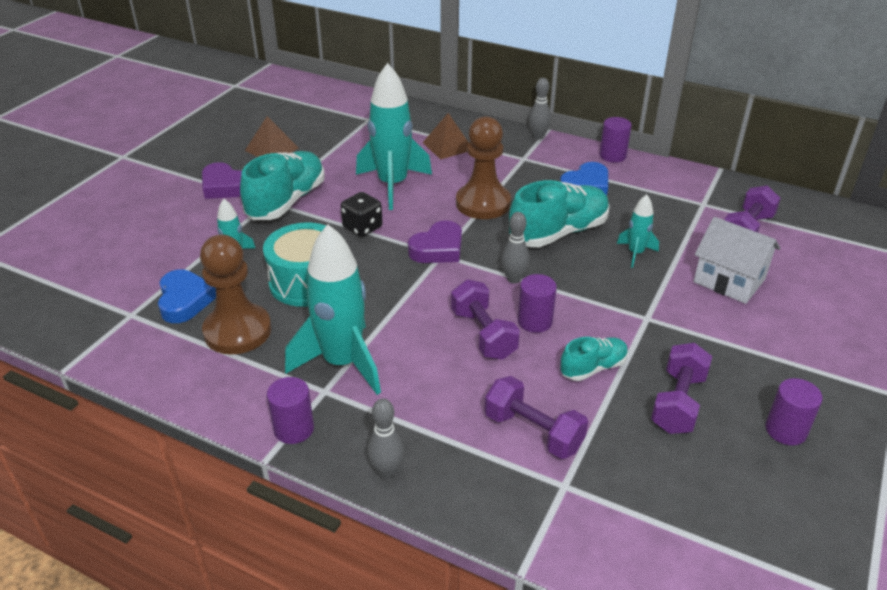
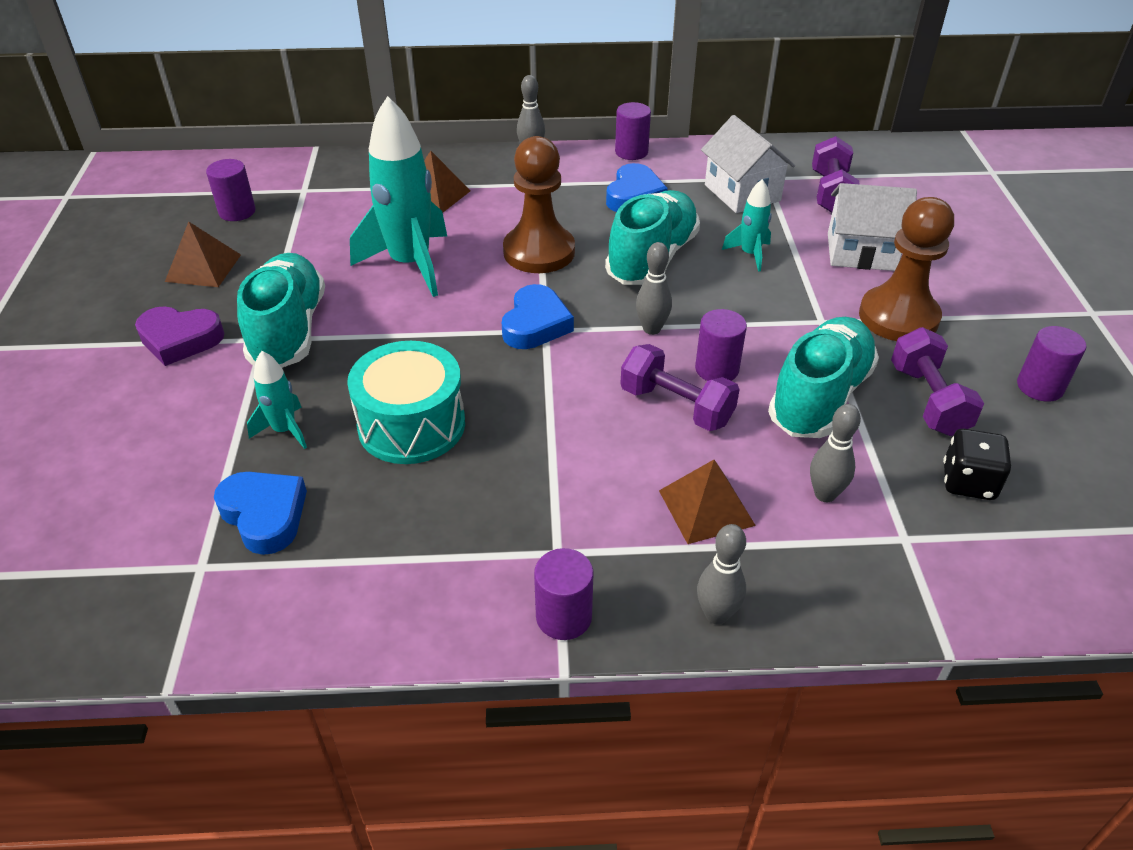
camera: 30 degrees left, 5 degrees up
(237, 331) = (377, 525): brown pawn -> brown pawn (898, 317)
(318, 121) = (237, 212): none -> purple cylinder
(342, 363) = (548, 508): turquoise rocket -> none
(362, 227) = (420, 330): black dice -> black dice (968, 482)
(438, 249) = (535, 324): purple heart -> blue heart
(442, 405) = (706, 508): none -> brown pyramid
(533, 432) = (825, 494): purple dumbbell -> grey bowling pin
(593, 368) = (819, 397): turquoise shoe -> turquoise shoe, size x1.83
(672, 209) = (742, 193): none -> white house

